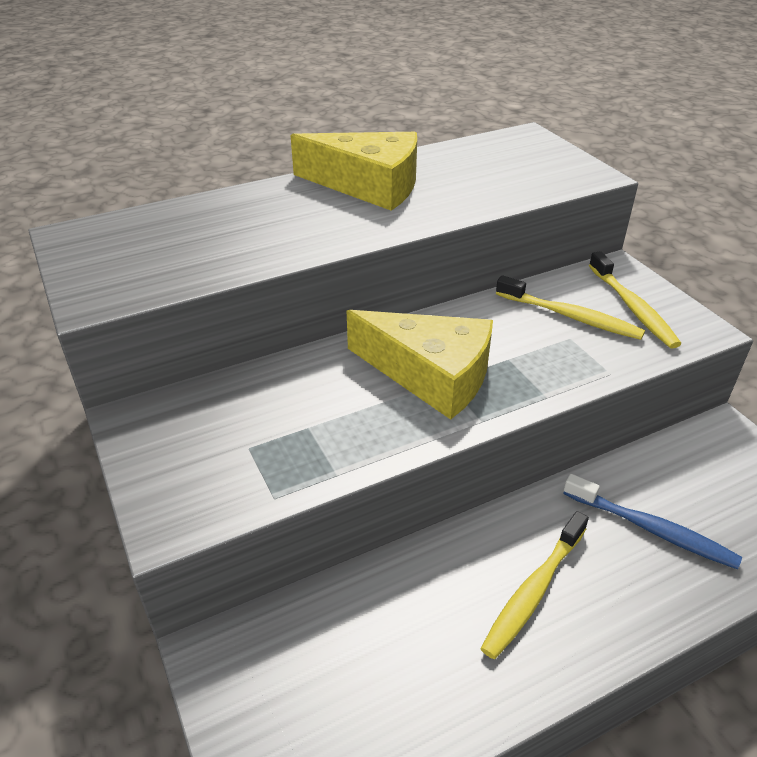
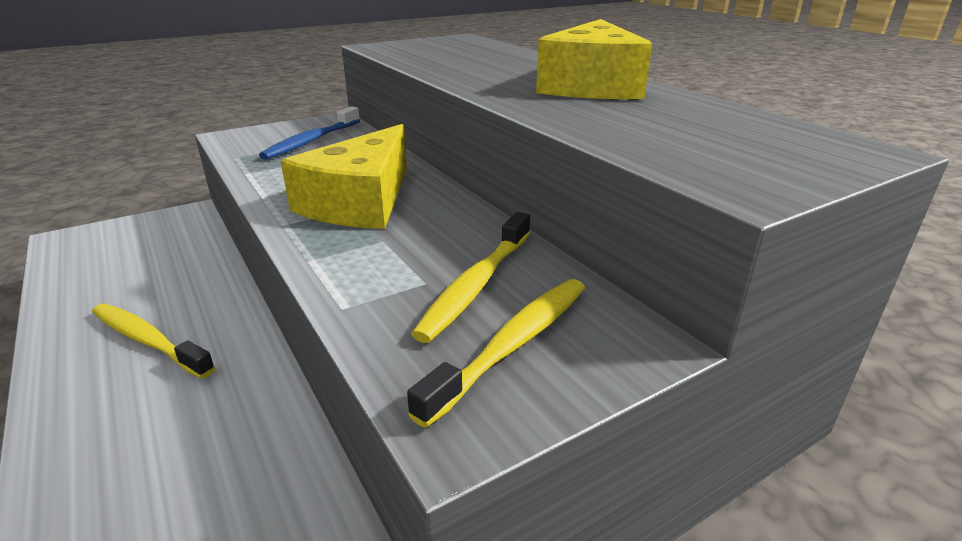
camera: 85 degrees right, 10 degrees down
(632, 307) = (513, 344): yellow toothbrush -> yellow toothbrush turned 150 degrees clockwise
(651, 529) = (176, 441): blue toothbrush -> blue toothbrush (312, 141)

